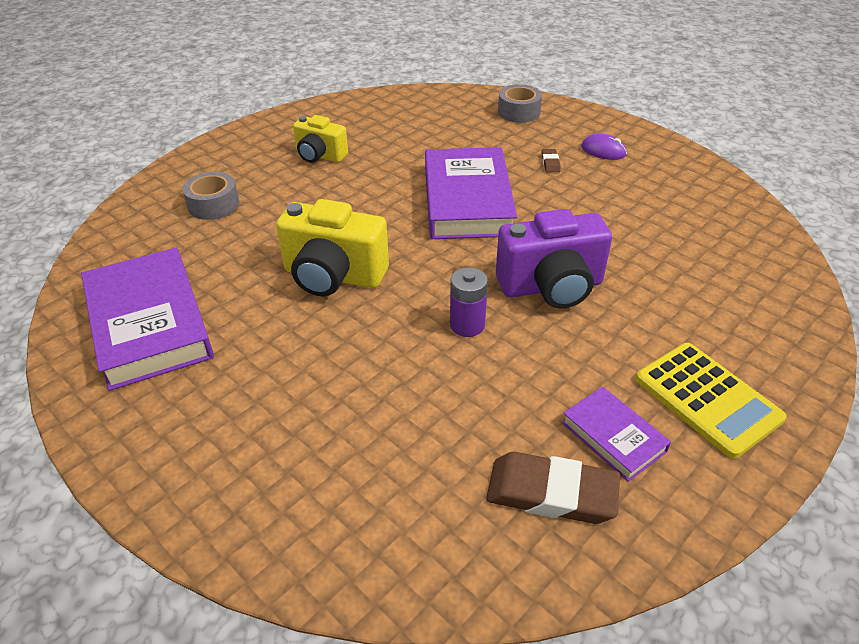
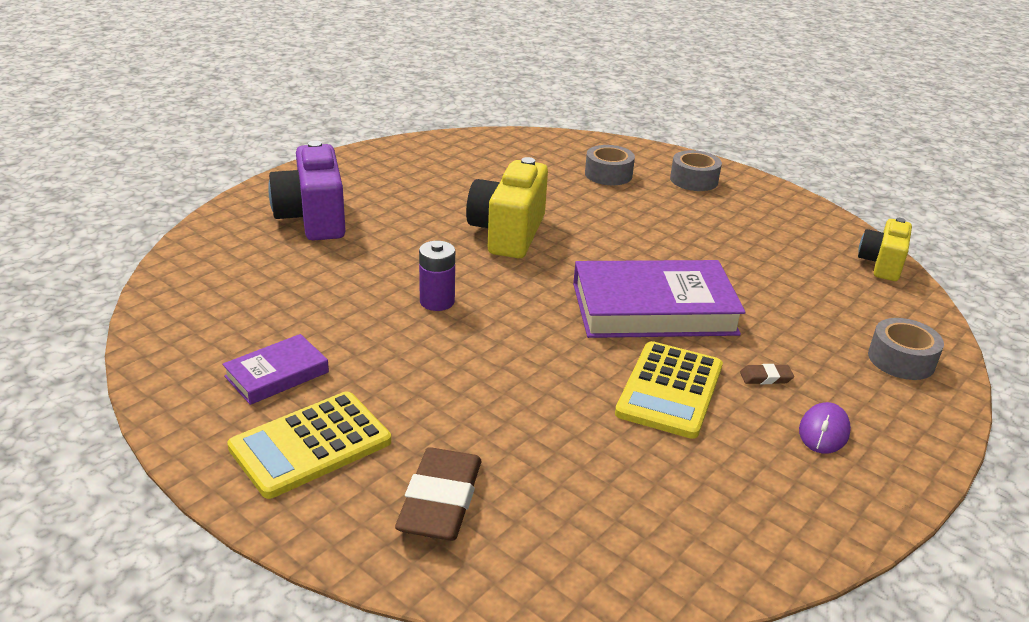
camera: 85 degrees right, 10 degrees down
(149, 324) = (445, 164): purple book -> none
(240, 157) = (694, 180): none -> grey tape
(320, 156) = (715, 219): yellow camera -> yellow camera (881, 264)
(551, 287) = (497, 356): purple camera -> purple camera (313, 219)
(551, 493) = (227, 334): brown eraser -> brown eraser (440, 500)
(575, 203) = (669, 390): none -> yellow calculator

